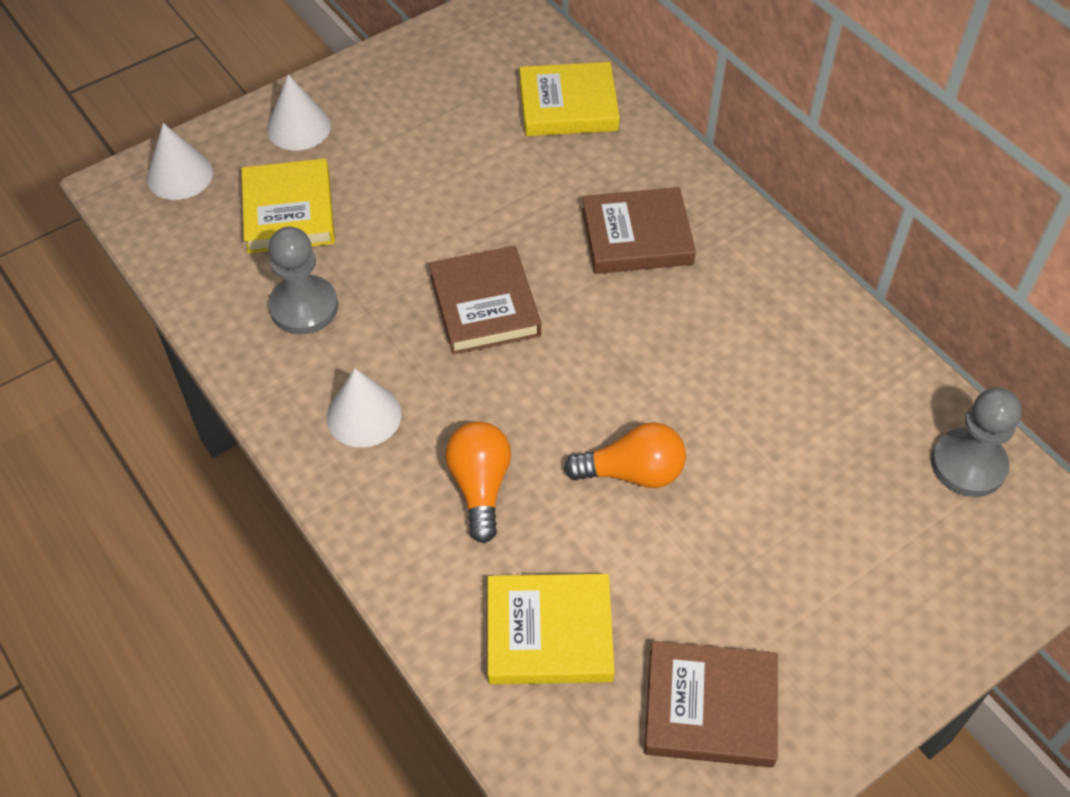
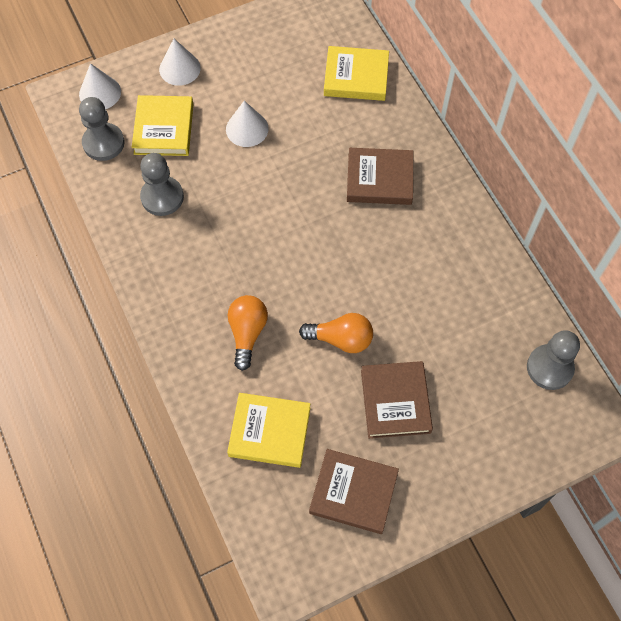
camera: 10 degrees right, 10 degrees up
(197, 243) = (103, 143): none -> grey pawn
(364, 415) = (186, 276): white cone -> white cone (247, 129)
(484, 305) = (273, 213): brown book -> brown book (395, 401)

